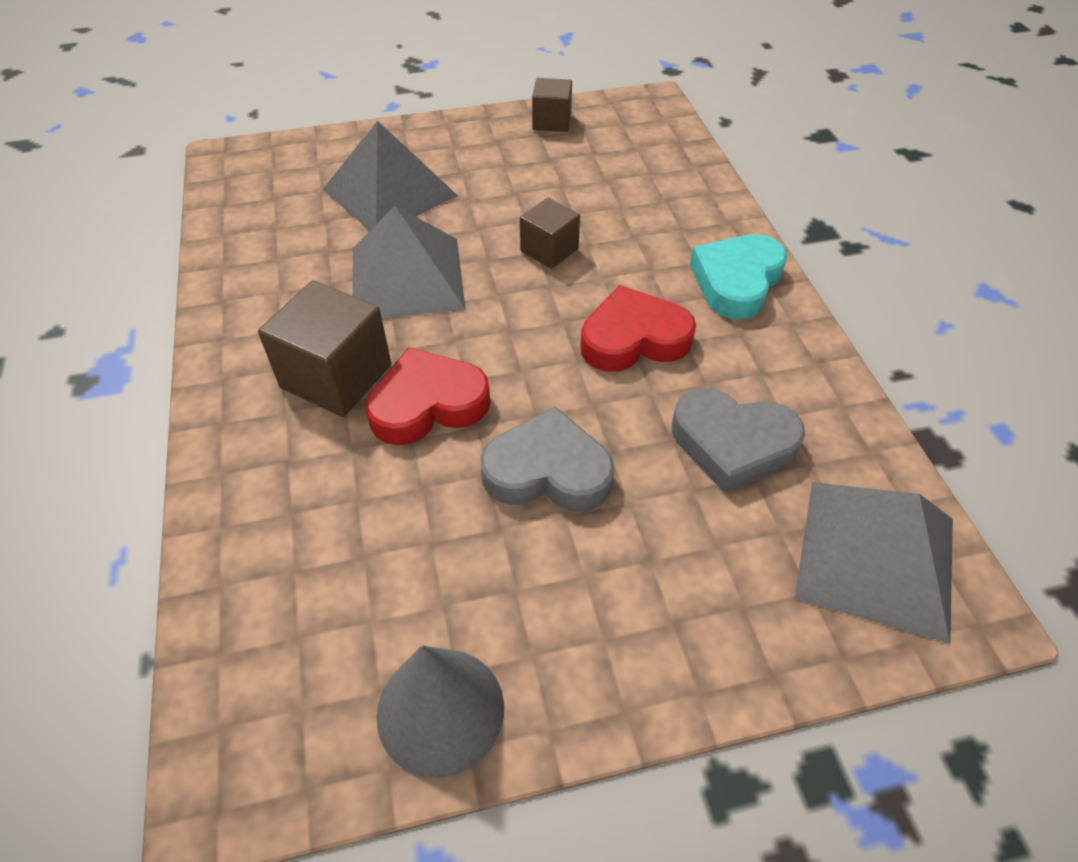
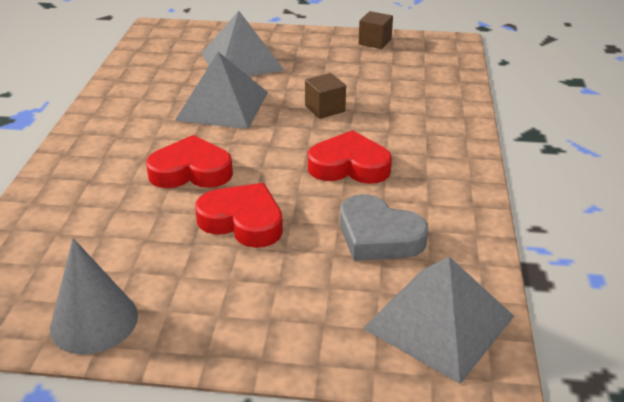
camera: 20 degrees right, 15 degrees down
(336, 376) = (145, 146): brown cube -> none
(547, 471) = (243, 221): grey heart -> red heart
(736, 281) = (445, 150): turquoise heart -> none

